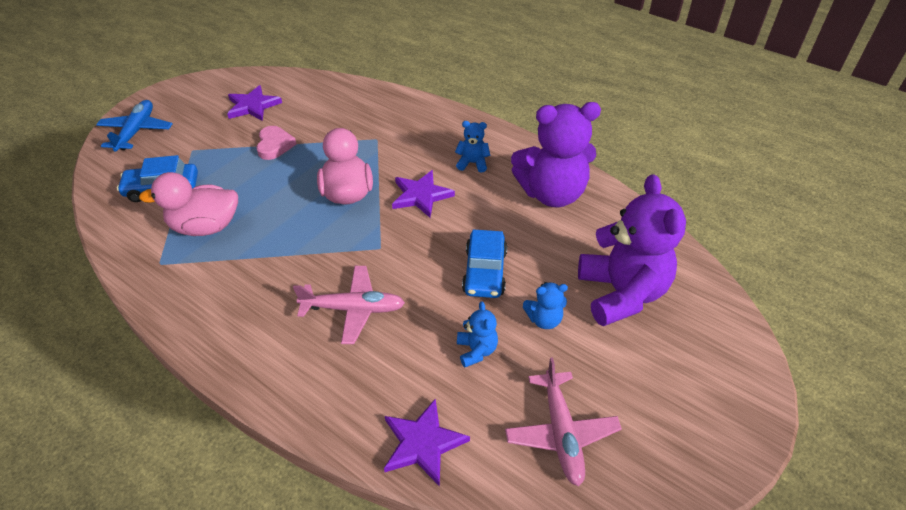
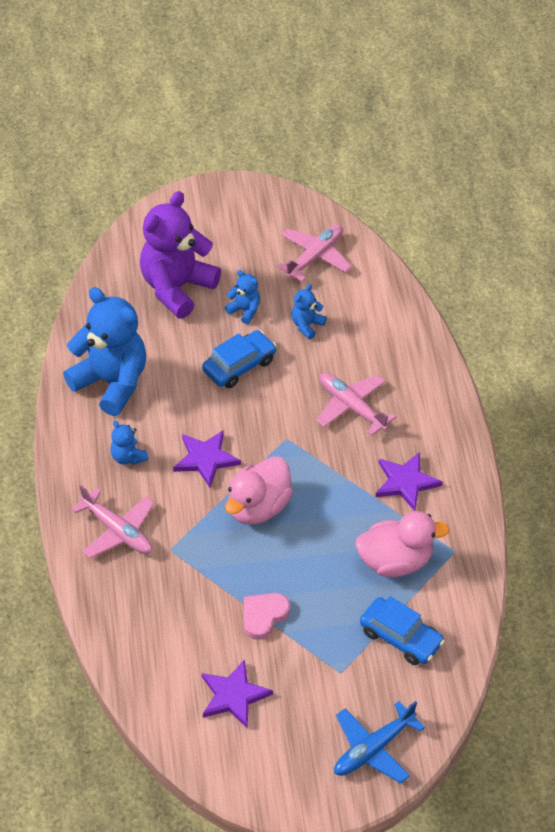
camera: 135 degrees left, 5 degrees up
(205, 227) = (395, 561): pink duck -> pink duck turned 45 degrees counterclockwise
(421, 127) = (118, 531): none -> pink plane
(423, 443) = (391, 305): purple star -> purple star (405, 482)
(552, 194) = (111, 382): purple teddy bear -> blue teddy bear

